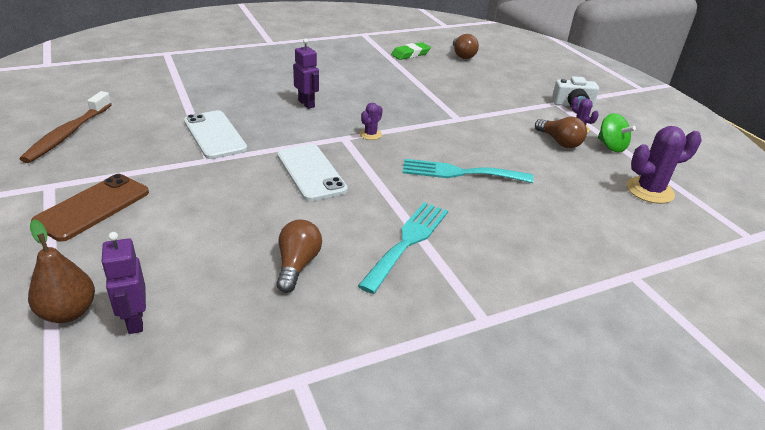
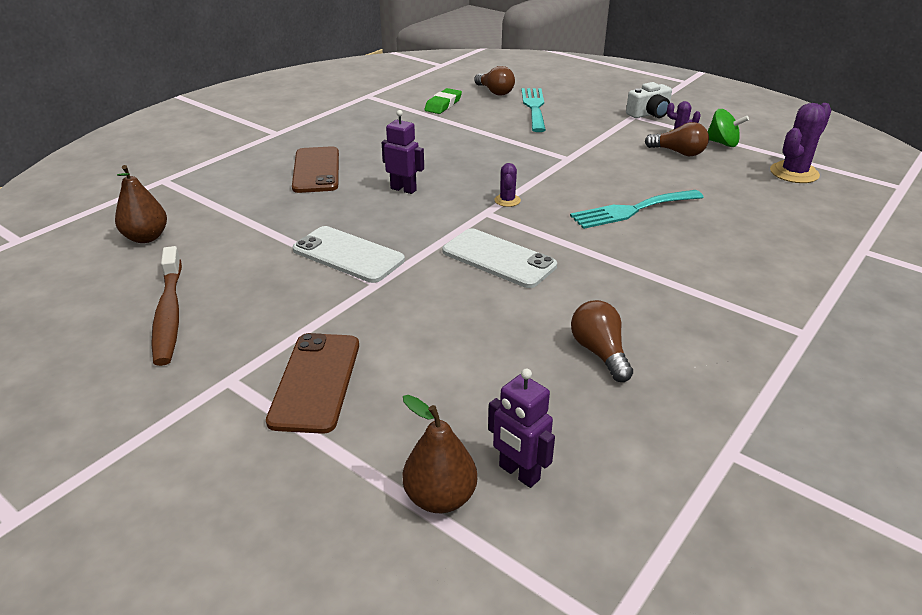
camera: 25 degrees left, 0 degrees up
(113, 84) = (146, 237): none -> brown pear
(265, 74) = (316, 170): none -> brown phone
(407, 241) = (666, 291): turquoise fork -> turquoise fork (534, 107)

